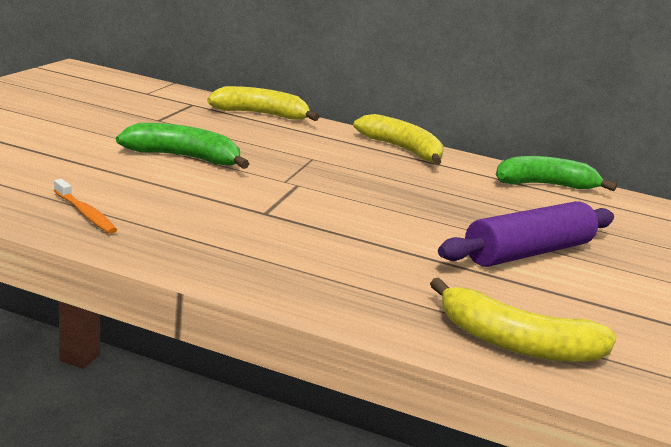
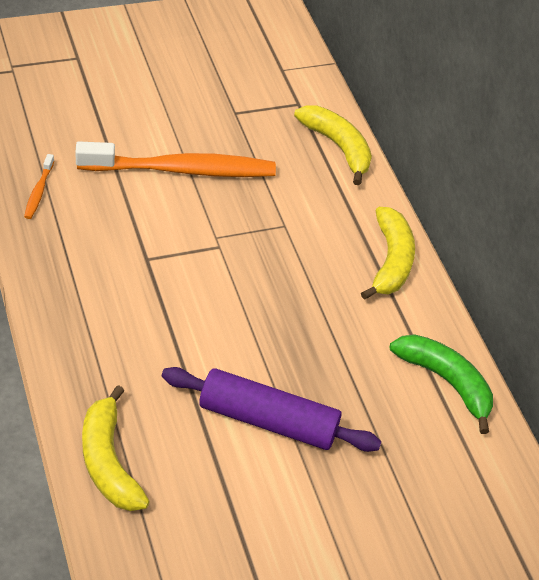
camera: 50 degrees right, 25 degrees up
(184, 157) = (182, 170): green banana -> orange toothbrush

